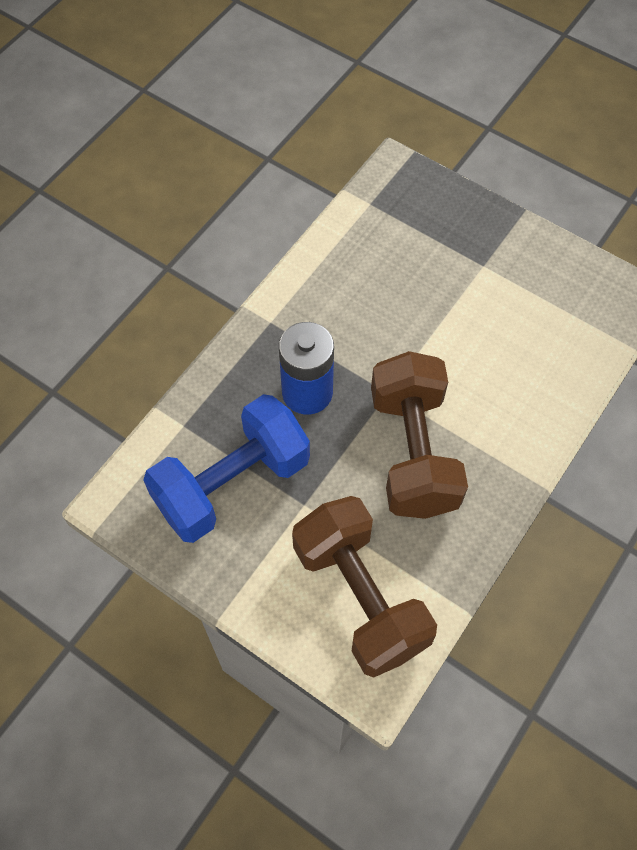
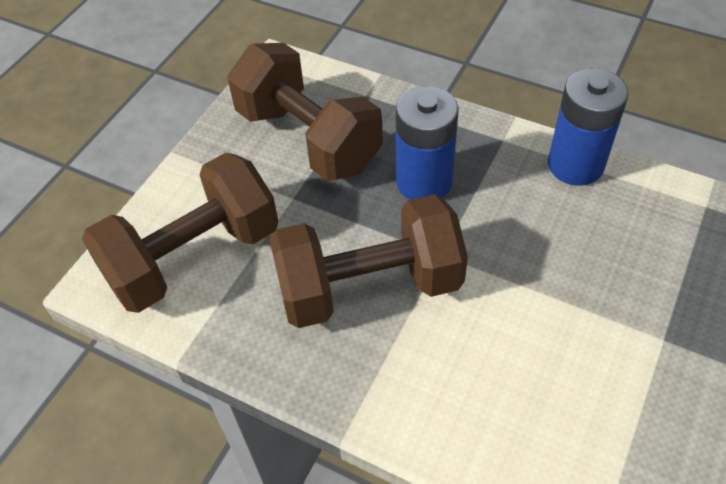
camera: 85 degrees right, 10 degrees down
(232, 483) = (308, 138): blue dumbbell -> brown dumbbell
(311, 276) = (575, 165): none -> blue battery

